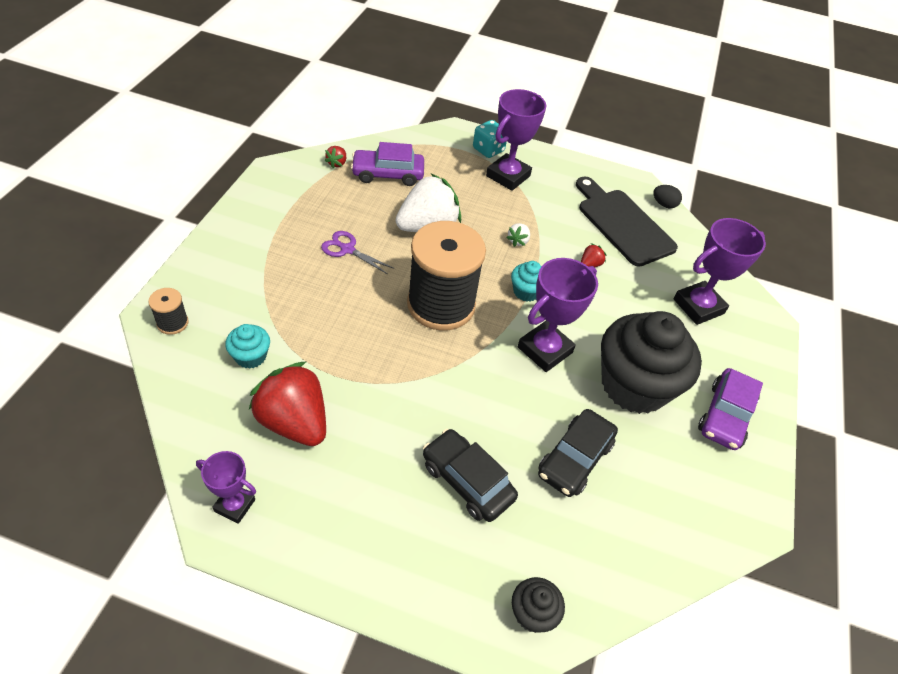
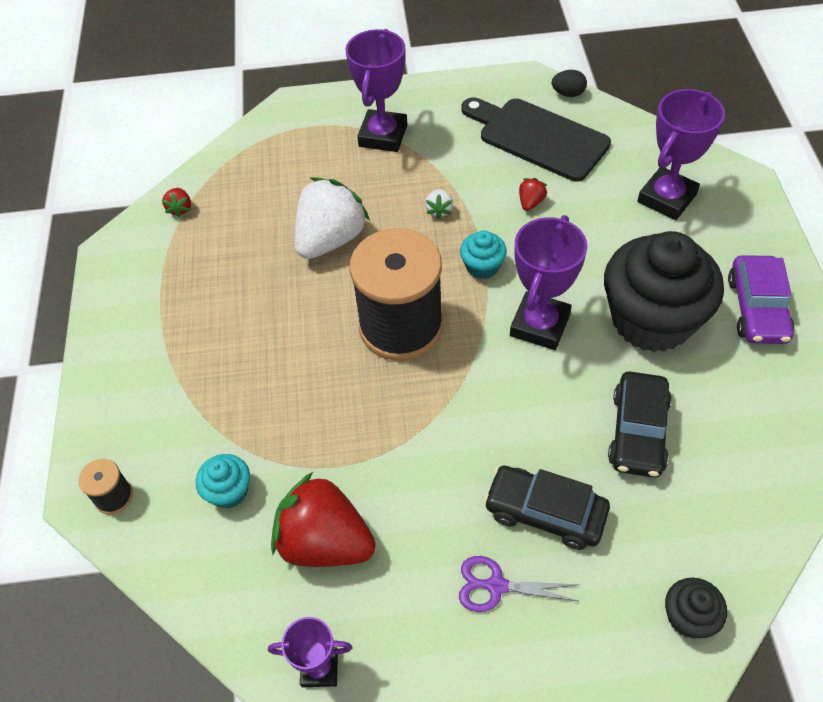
camera: 15 degrees left, 5 degrees up
(347, 249) = (257, 310): purple scissors -> purple scissors (496, 586)
(388, 174) = (247, 195): purple car -> none
(488, 150) = (342, 113): turquoise dice -> none

